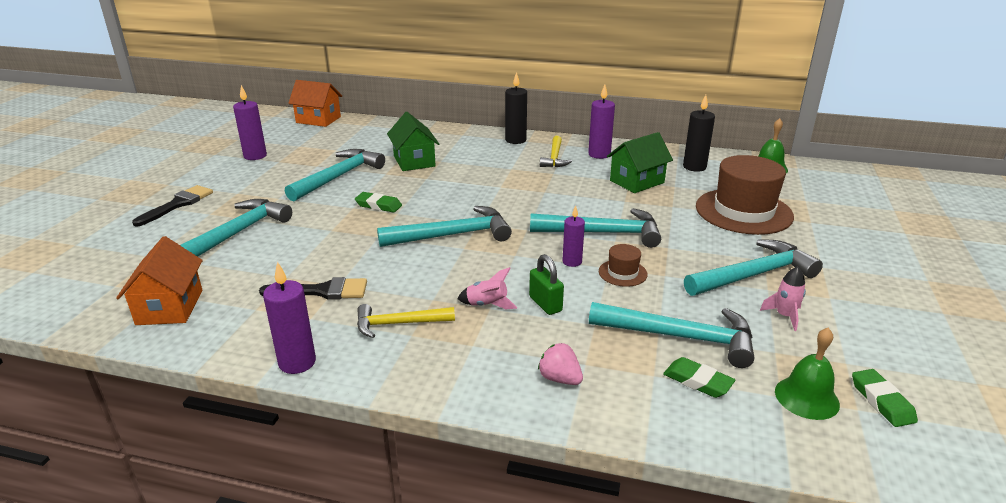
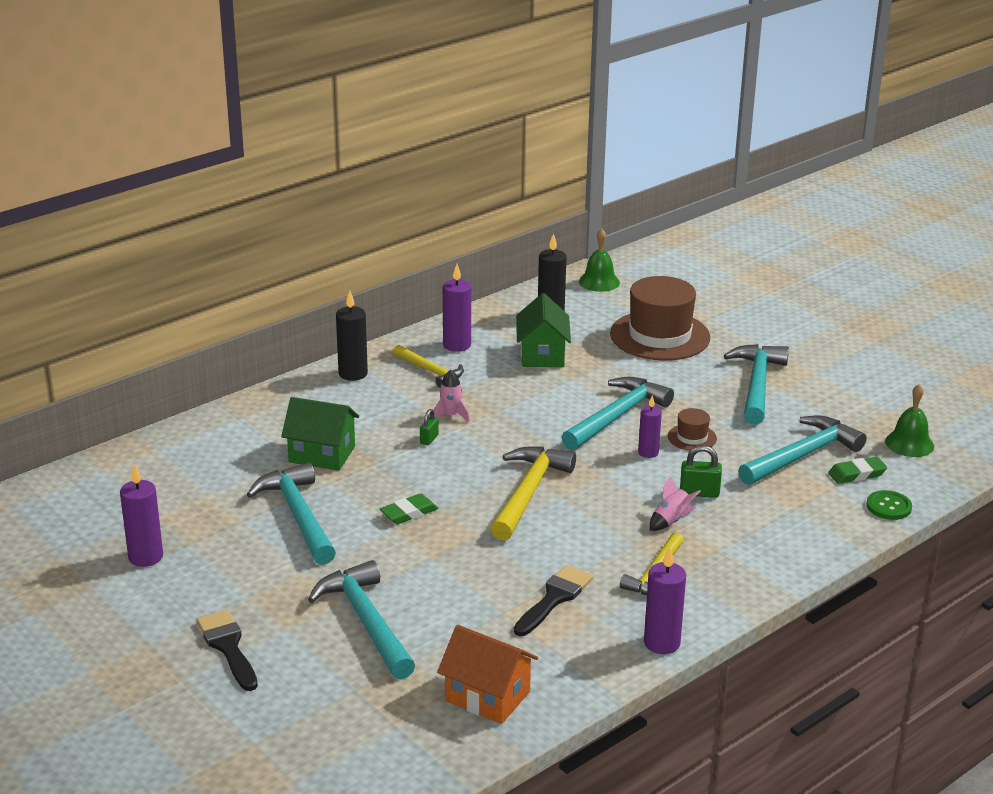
camera: 55 degrees left, 0 degrees up
(318, 120) = (83, 477): orange house -> none
(452, 235) = (528, 493): turquoise hammer -> yellow hammer
(474, 183) = (429, 439): none -> green padlock
(560, 379) = (802, 527): pink strawberry -> none
(669, 424) = (888, 506): none -> green button
(784, 316) = (820, 402): pink rocket -> pink rocket (450, 415)
(882, 401) = (936, 420): green eraser -> none

